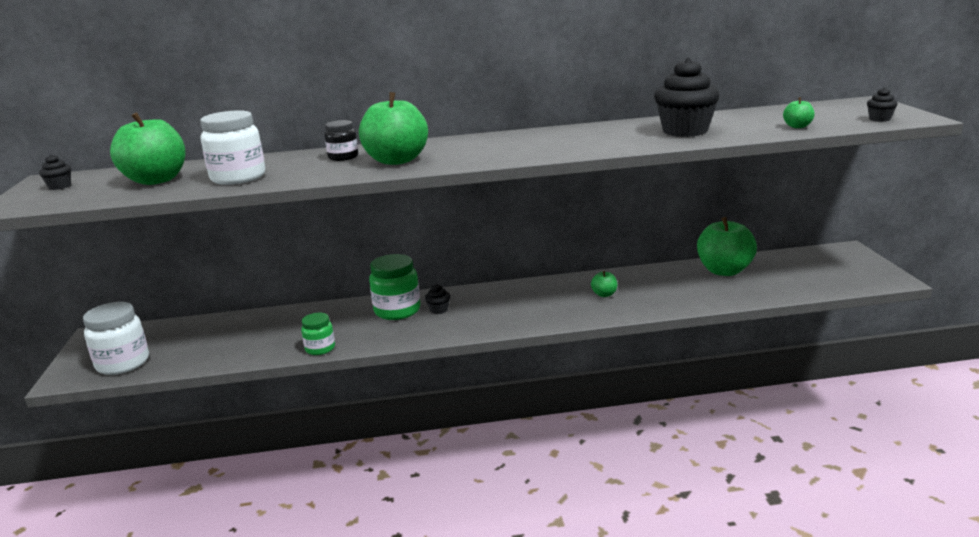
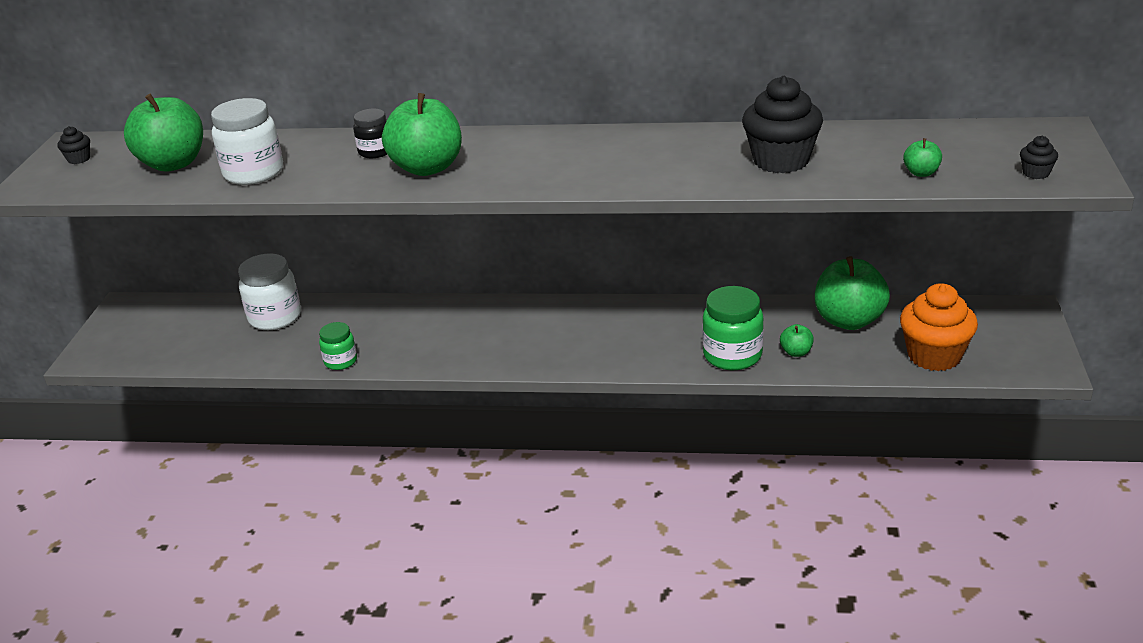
camera: 15 degrees right, 10 degrees up
(123, 363) = (142, 348): white jar -> white jar (275, 317)
(397, 311) = (441, 321): green jar -> green jar (732, 355)
(438, 310) = (486, 327): black cupcake -> none
(604, 294) = (683, 334): green apple -> green apple (796, 352)
(804, 283) = (934, 356): none -> orange cupcake

